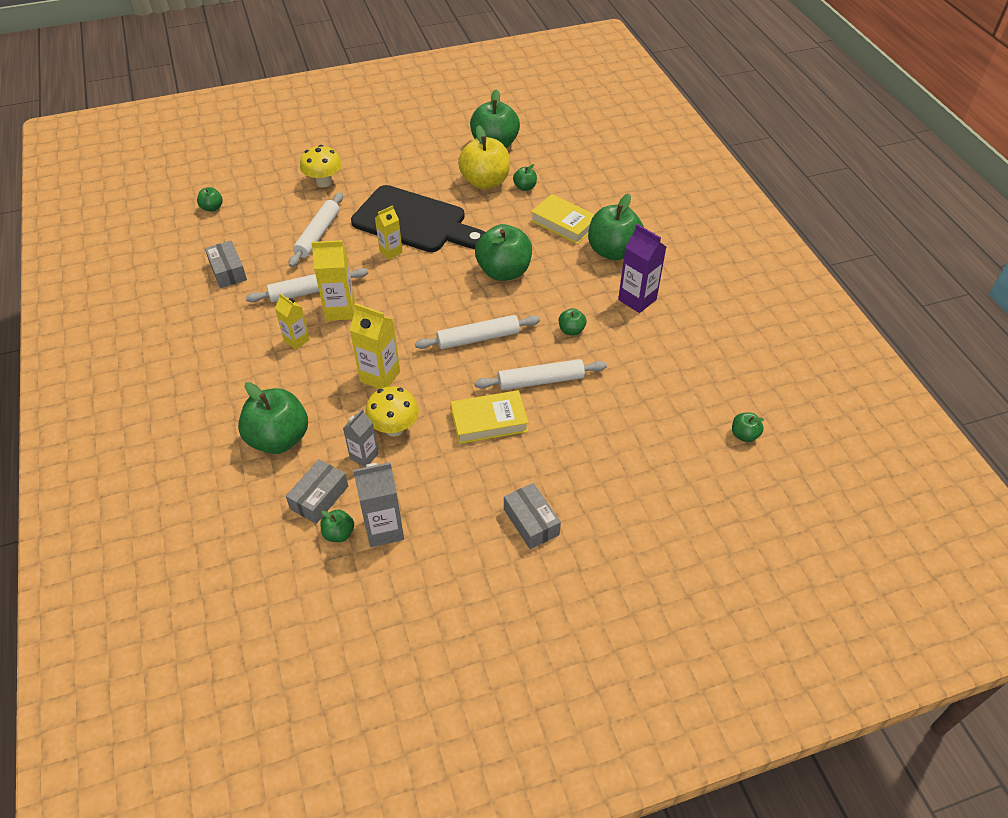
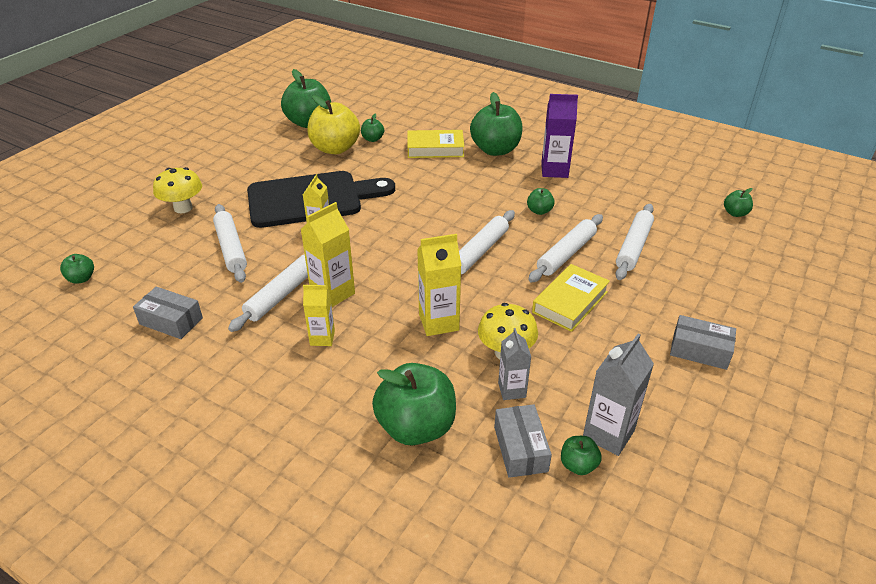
camera: 40 degrees left, 10 degrees down
(504, 272) = (435, 198): green apple -> none
(604, 409) = (633, 247): none -> white rolling pin

